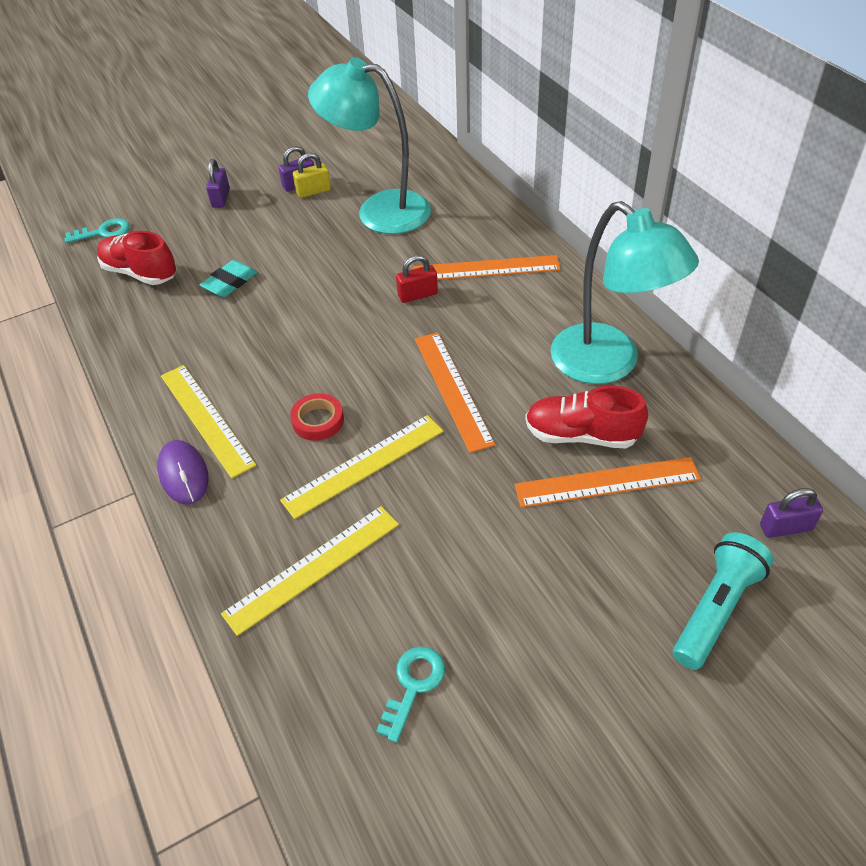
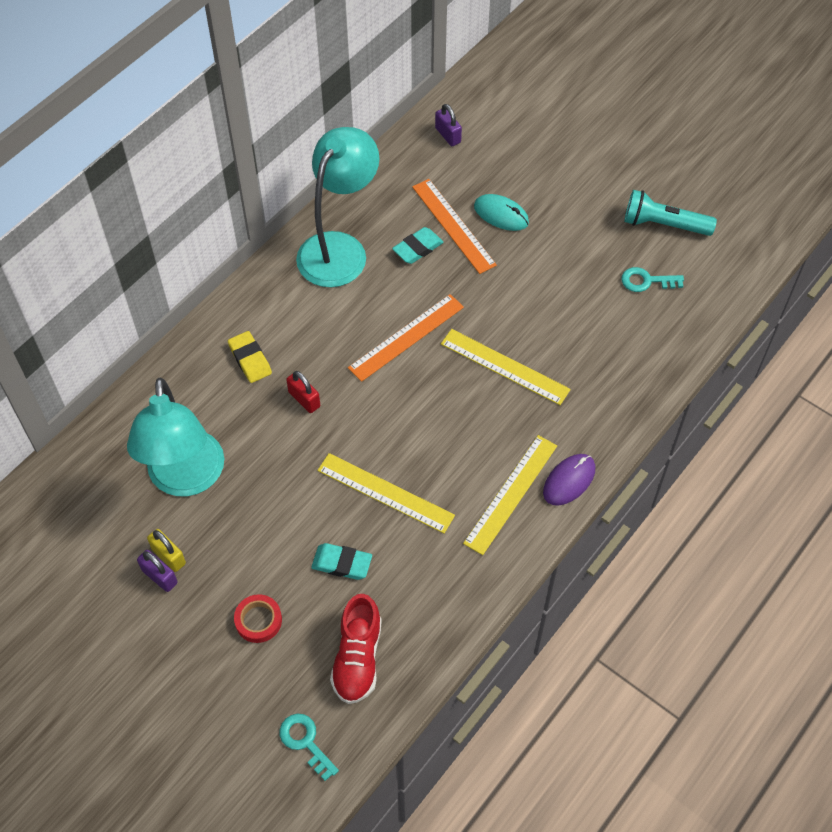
camera: 115 degrees left, 10 degrees up
(221, 198) = (207, 647): purple padlock -> none
(313, 568) = (601, 362): yellow ruler -> yellow ruler (385, 493)
(318, 420) = (477, 414): red tape -> red tape (258, 620)
(486, 268) = (250, 359): orange ruler -> yellow eraser
(581, 435) = (418, 248): red shoe -> turquoise eraser
(609, 542) = (501, 214): none -> turquoise mouse
(716, 609) = (522, 158): turquoise flashlight -> turquoise flashlight (663, 224)

